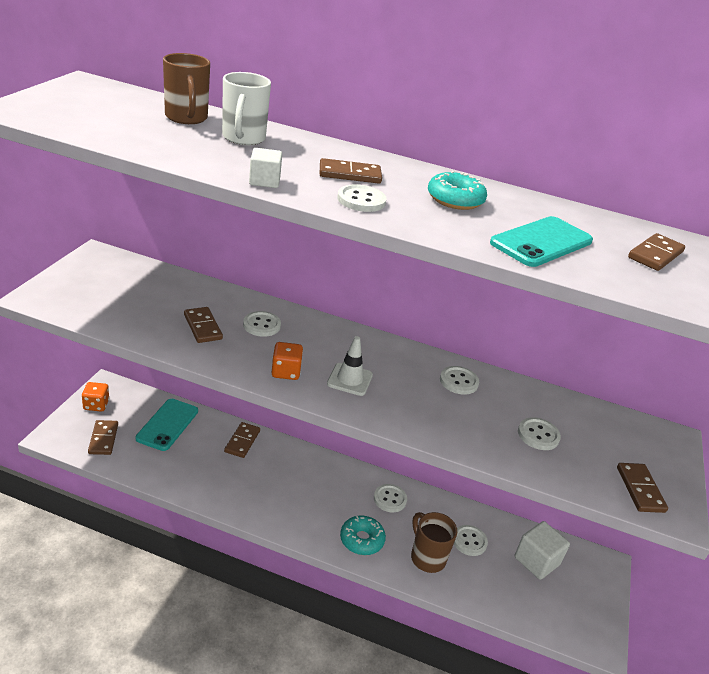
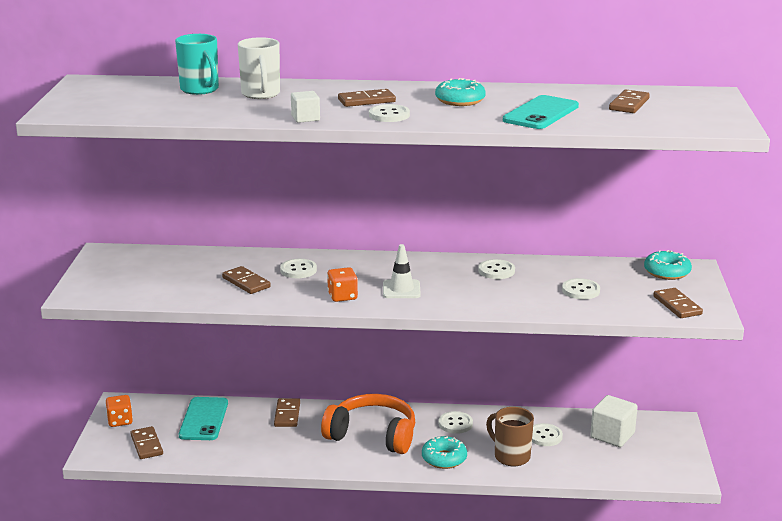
camera: 10 degrees left, 10 degrees down
(186, 118) = (200, 90): brown mug -> turquoise mug
(307, 489) = (372, 435): none -> orange headphones
(642, 435) = (667, 272): none -> turquoise donut

